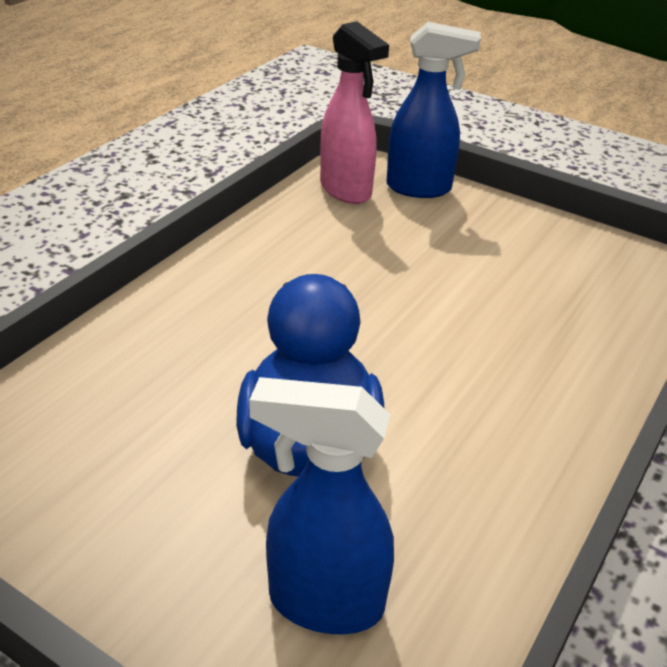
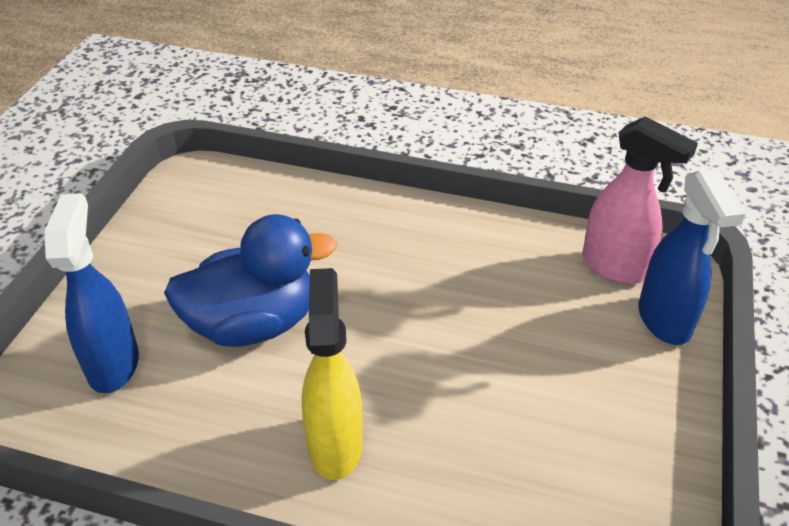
camera: 75 degrees right, 5 degrees up
(346, 191) = (615, 267): pink spray bottle -> pink spray bottle turned 90 degrees counterclockwise
(510, 408) = (335, 444): none -> yellow spray bottle

